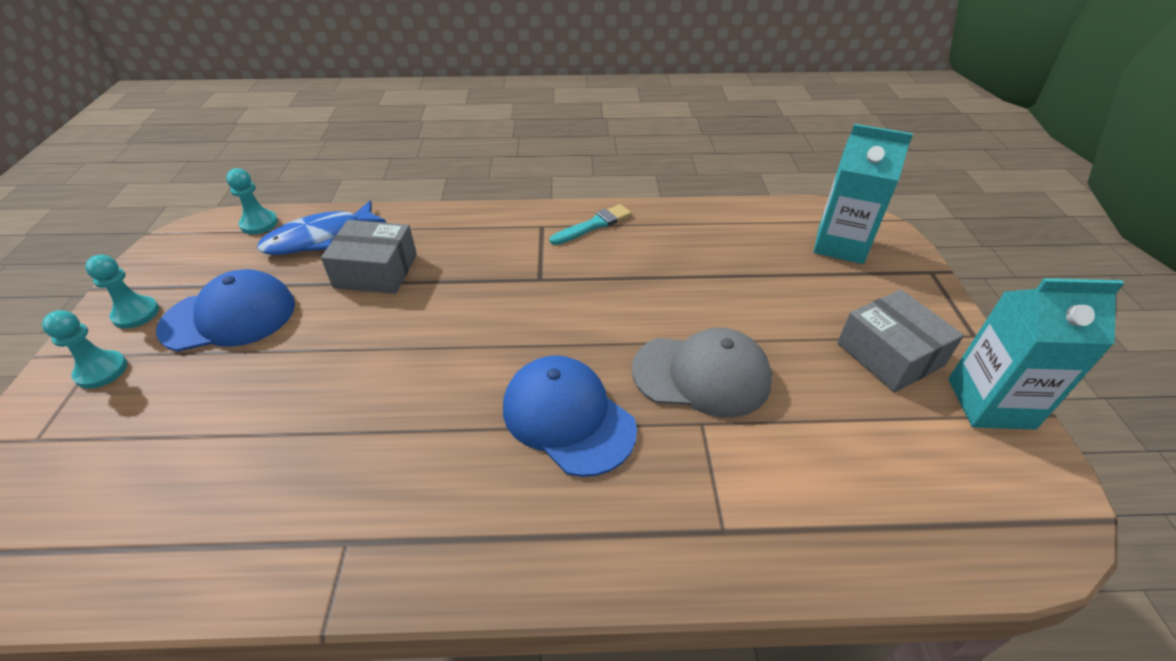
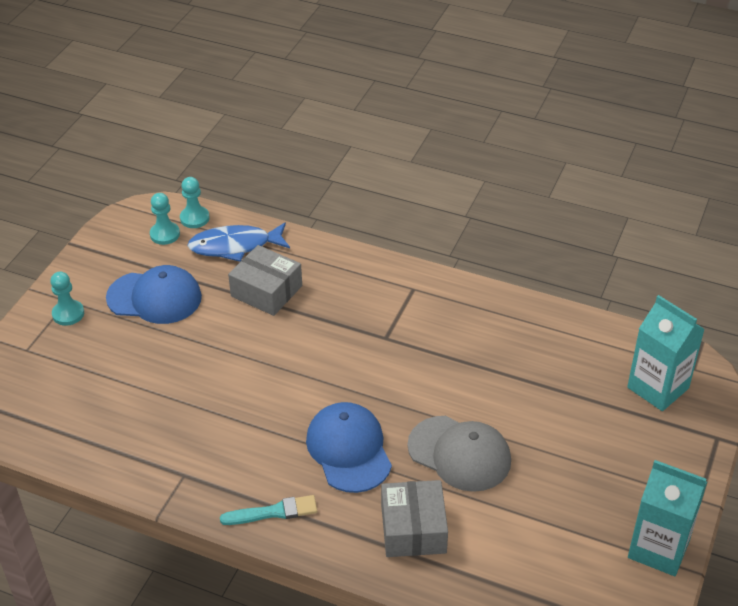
camera: 25 degrees right, 0 degrees up
(136, 314) = (95, 275): turquoise pawn -> turquoise pawn (165, 234)
(593, 225) = (456, 301): turquoise brush -> turquoise brush (273, 512)
(889, 354) = (614, 489): grey box -> grey box (413, 529)

